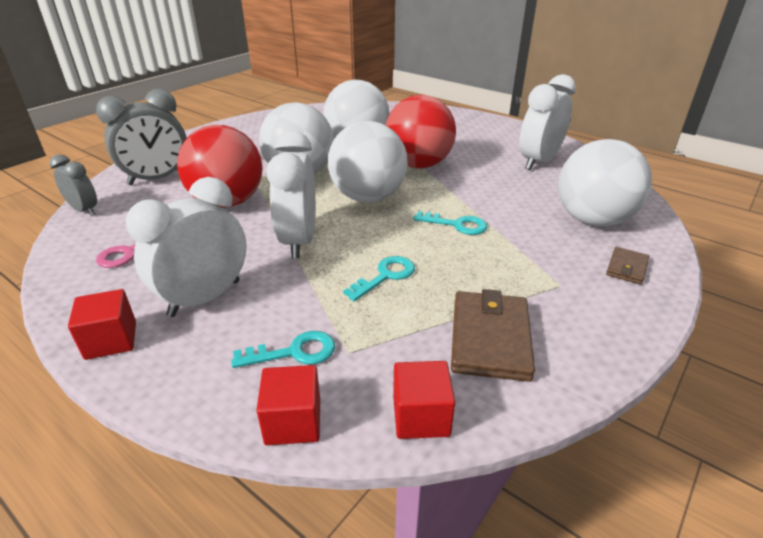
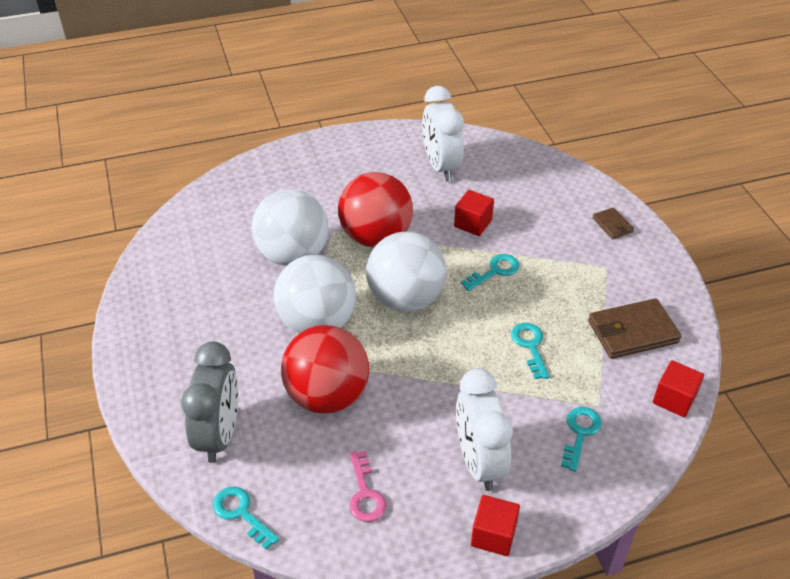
camera: 55 degrees left, 10 degrees up
(84, 210) = (241, 513): grey clock -> turquoise key
(293, 421) = (642, 459): red cube -> red cube (473, 223)
(299, 241) = (441, 374): white clock -> none
(490, 338) = (632, 332): brown wallet -> brown wallet turned 60 degrees counterclockwise
(593, 220) = (548, 200): white ball -> none

